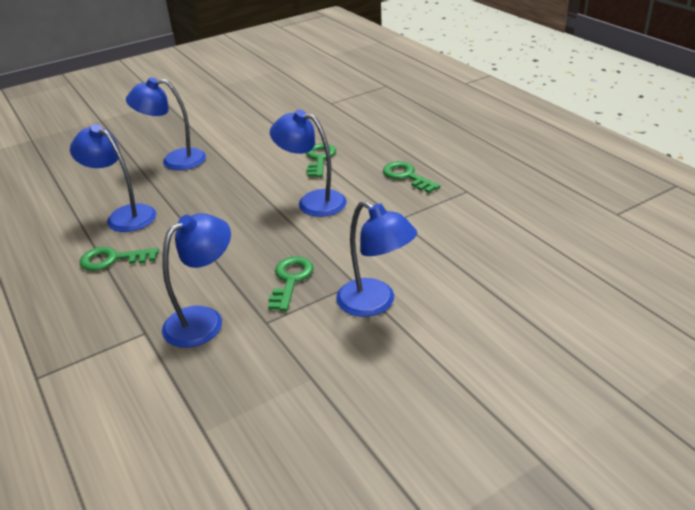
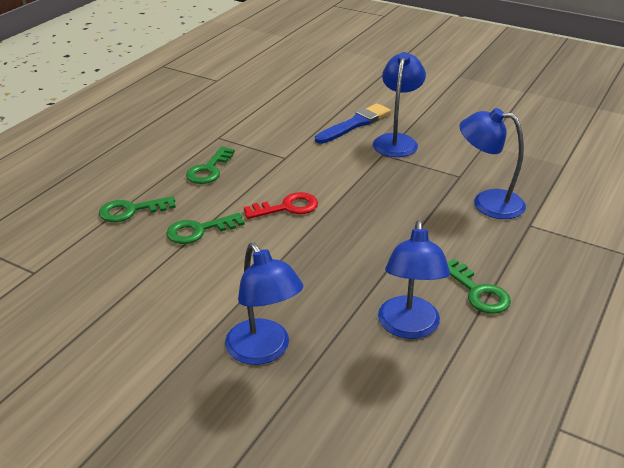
camera: 120 degrees left, 0 degrees up
(291, 280) = (406, 181): green key -> green key (131, 211)
(312, 201) = (287, 207): blue lamp -> red key
(438, 285) = (355, 124): none -> blue brush

